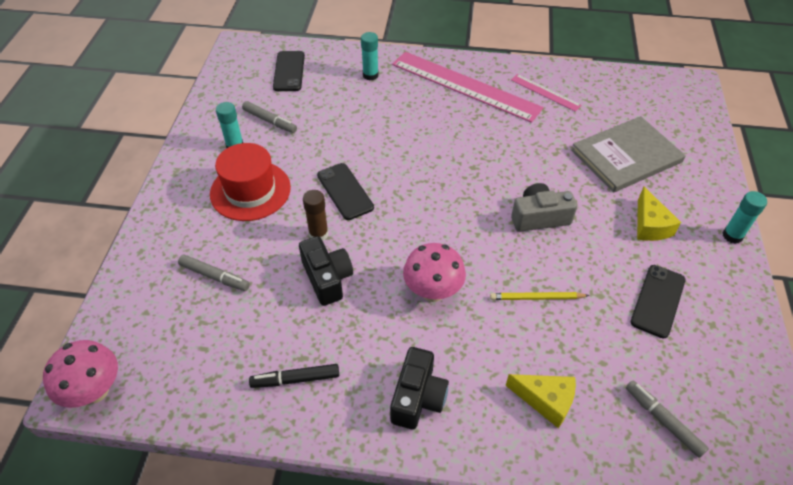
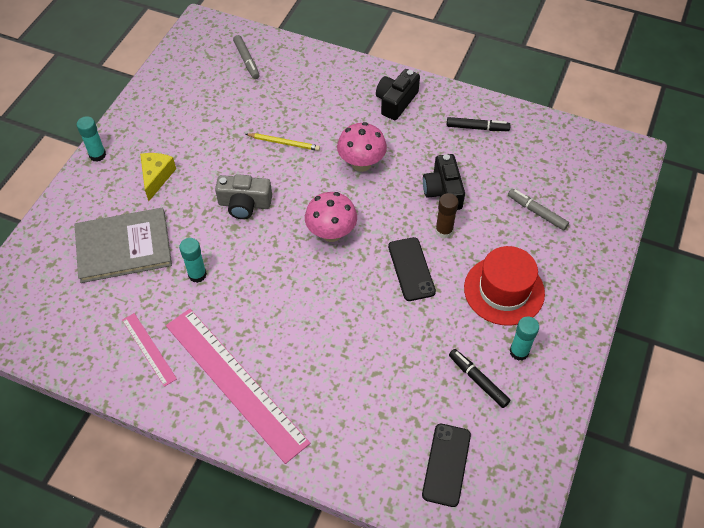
camera: 165 degrees left, 5 degrees up
(95, 391) = (619, 149): pink mushroom -> pink mushroom (331, 233)
(270, 121) = (478, 380): grey marker -> black marker
(370, 75) = (343, 430): turquoise glue stick -> turquoise glue stick (197, 274)
(545, 401) = (313, 84): yellow cheese -> none
(658, 301) = (196, 123): black phone -> none

